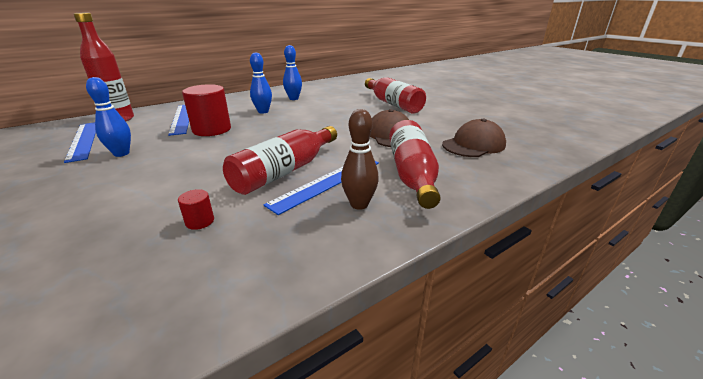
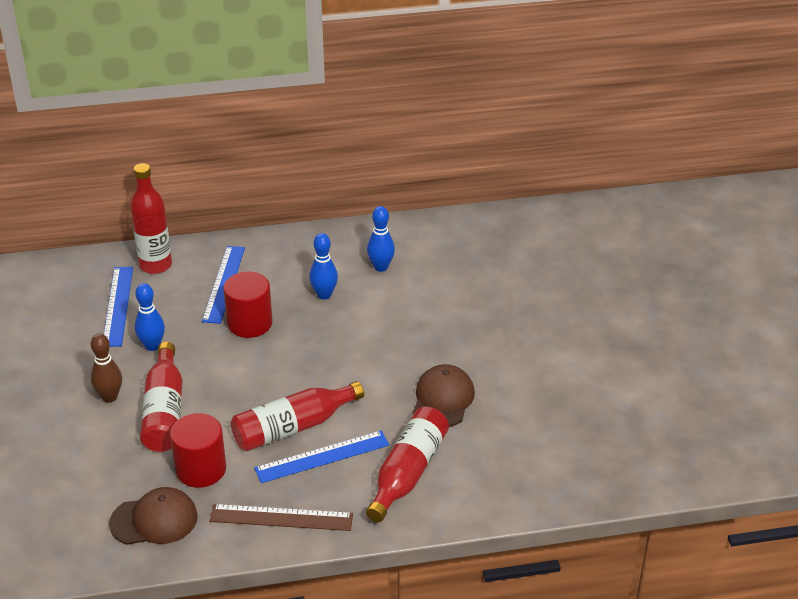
camera: 25 degrees right, 10 degrees up
(200, 221) = (201, 469): red cylinder -> red cylinder, size x2.22
(321, 238) = (281, 518): none -> brown ruler
(359, 204) = (331, 494): brown bowling pin -> brown bowling pin (109, 397)
(393, 104) = (506, 324): red bottle -> red bottle (164, 411)
(473, 145) = (518, 448): brown cap -> brown cap (154, 520)

